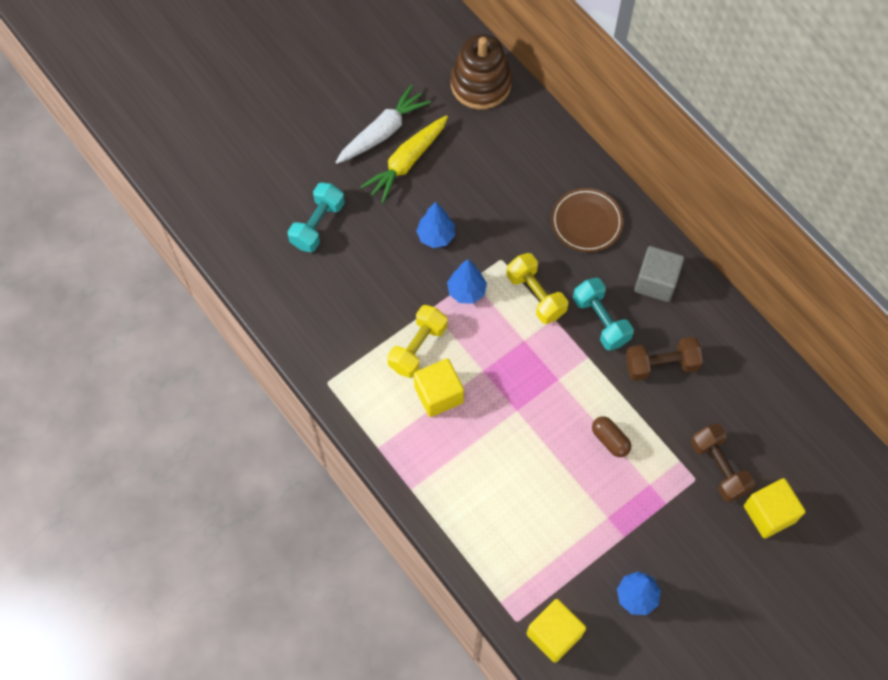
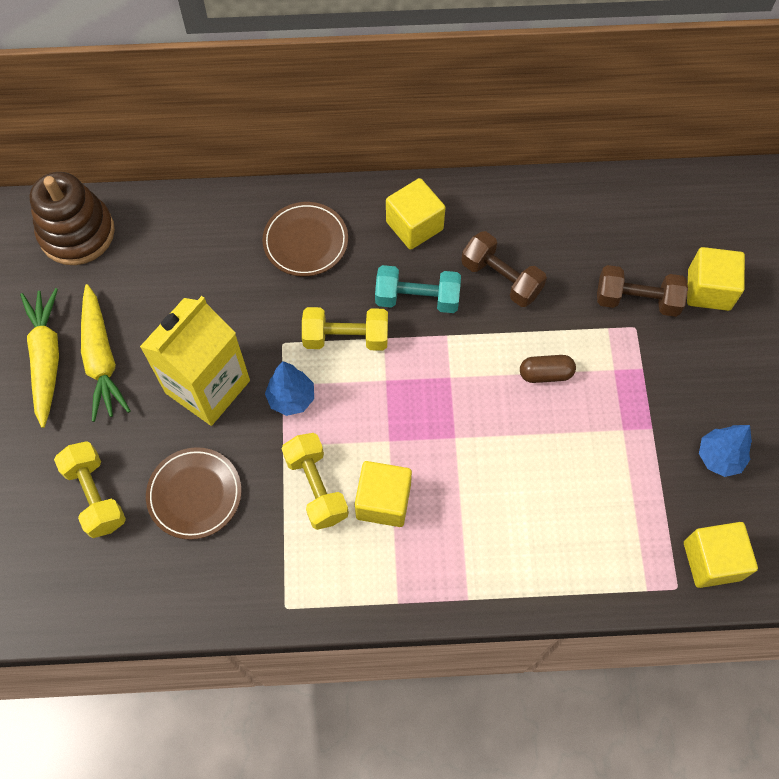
camera: 55 degrees left, 0 degrees up
(317, 225) = (95, 495): turquoise dumbbell -> yellow dumbbell
(360, 280) = (195, 494): none -> brown plate
(383, 132) = (46, 359): white carrot -> yellow carrot
(436, 236) = (207, 386): blue tree -> yellow carton
(656, 282) = (414, 225): grey cube -> yellow cube
(661, 365) = (501, 278): brown dumbbell -> brown dumbbell turned 75 degrees counterclockwise

